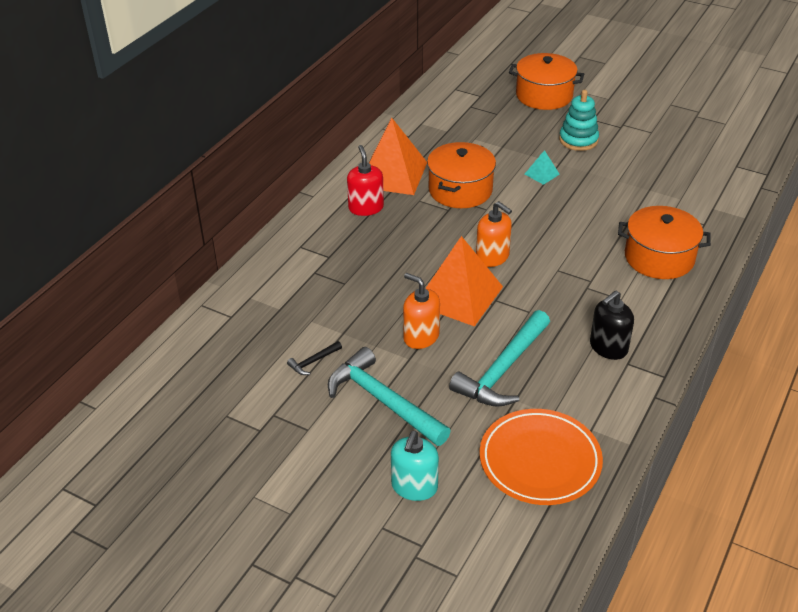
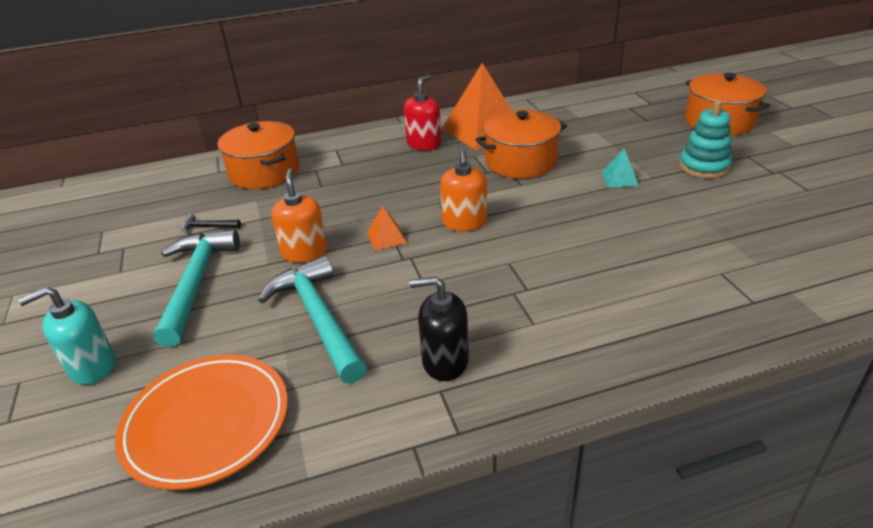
camera: 45 degrees right, 5 degrees down
(458, 295) = (386, 237): orange pyramid -> orange pyramid, size x0.43
(503, 370) = (318, 318): turquoise hammer -> turquoise hammer turned 75 degrees clockwise
(659, 258) = (640, 307): orange pot -> orange pot (264, 172)

